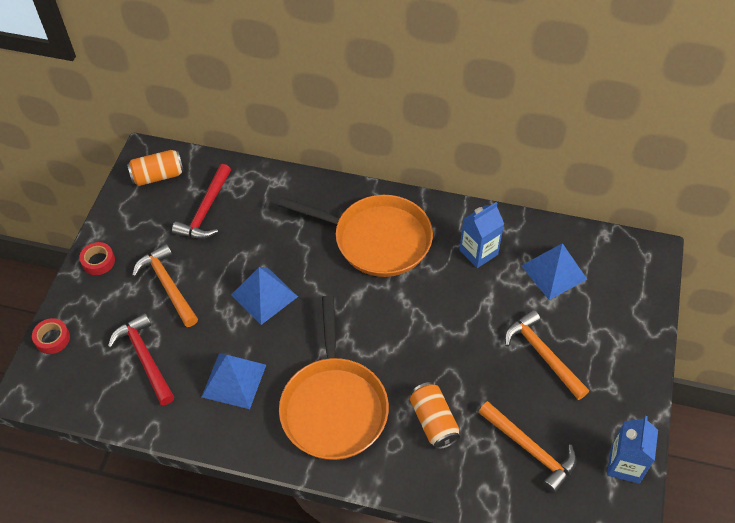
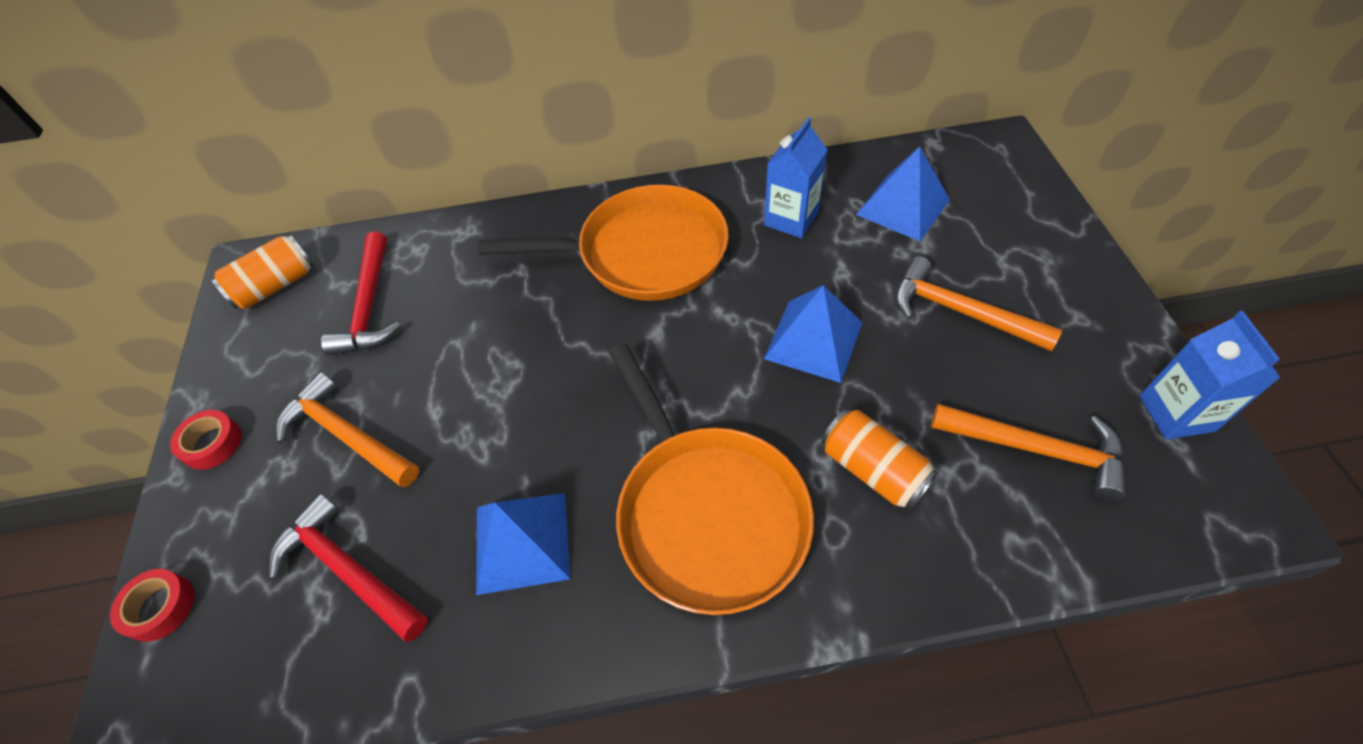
camera: 20 degrees left, 0 degrees up
(264, 295) = (513, 389): blue pyramid -> blue pyramid (813, 340)

